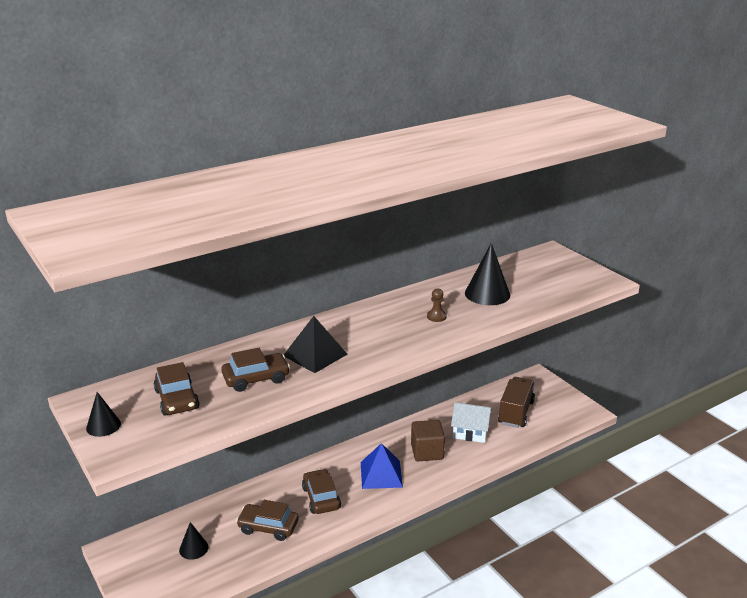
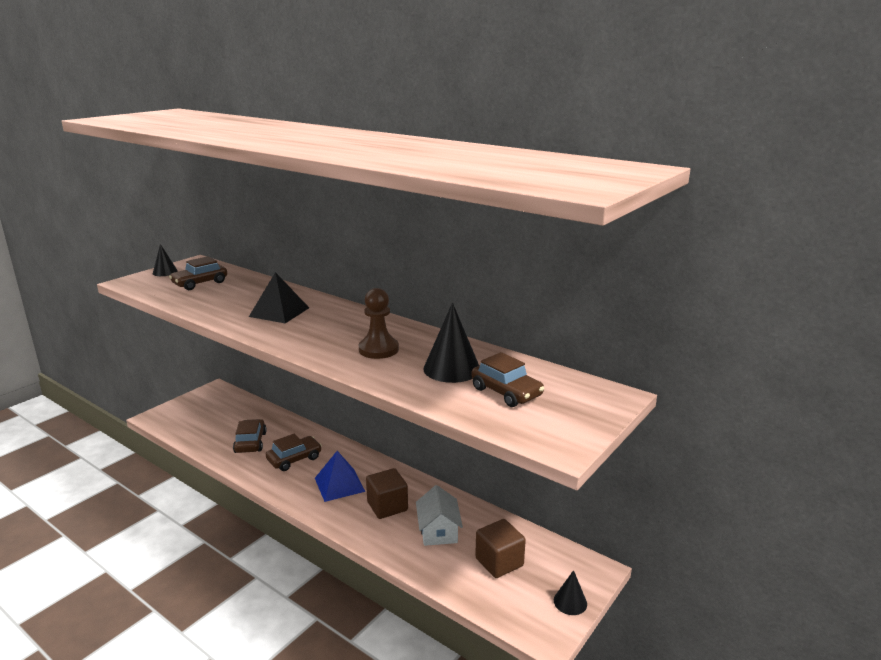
camera: 70 degrees right, 5 degrees down
(193, 548) = (221, 417): black cone -> black cone (570, 602)
(256, 379) = (234, 299): brown car -> brown car (506, 392)
(436, 317) = (378, 349): brown pawn -> brown pawn, size x1.81
(515, 412) = (499, 562): brown truck -> brown cube

